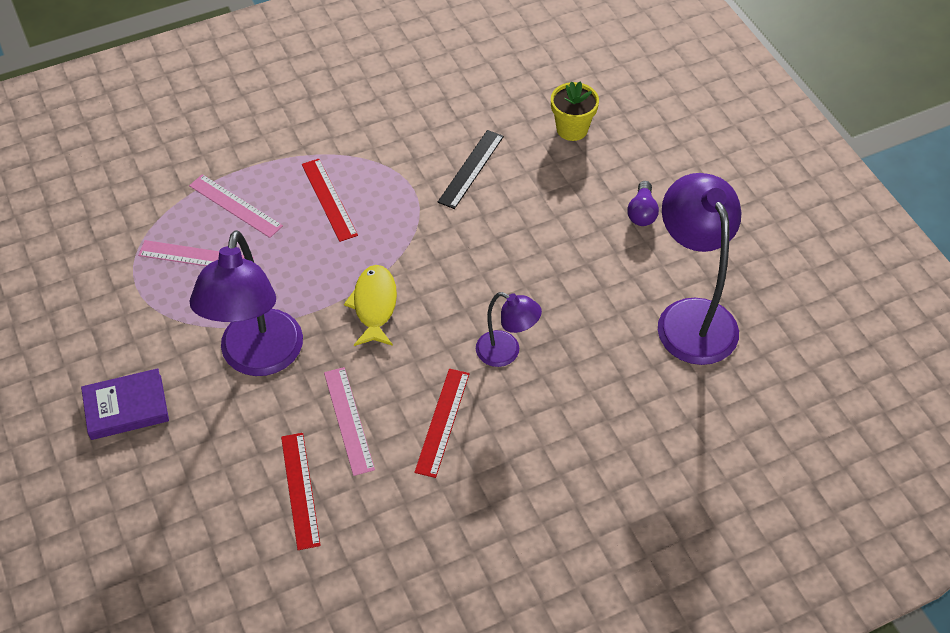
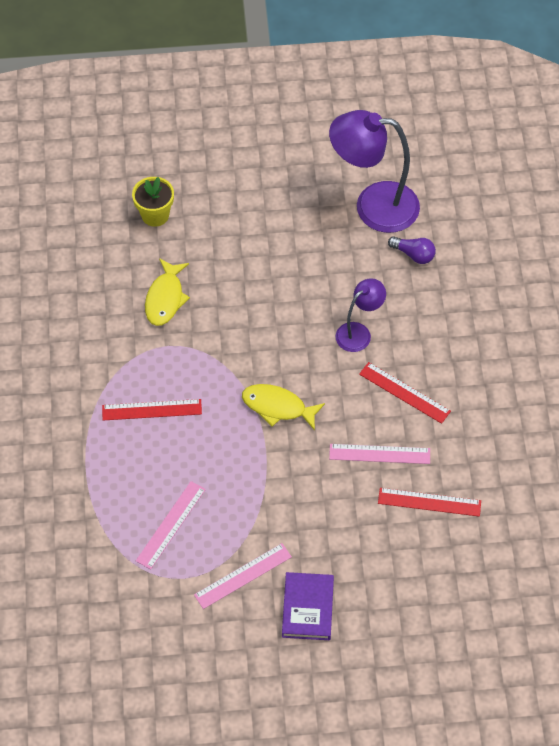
camera: 70 degrees left, 5 degrees up
(235, 205) = (127, 482): pink ruler -> pink ruler (243, 575)
(258, 358) = (297, 502): purple lamp -> none
(471, 169) = (165, 298): black ruler -> yellow fish
(642, 212) = (263, 200): purple light bulb -> purple light bulb (413, 254)

